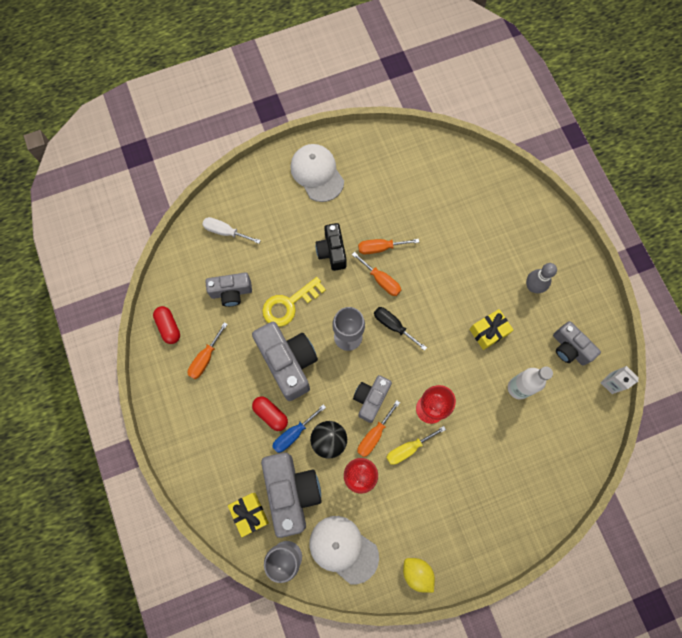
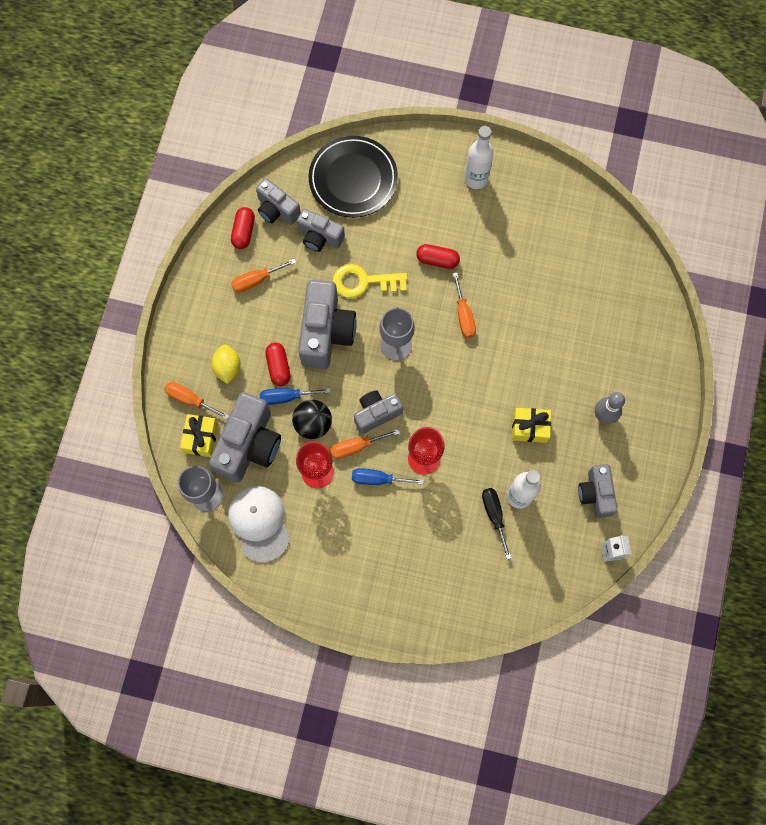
camera: 35 degrees right, 0 degrees up
(183, 293) = (277, 210): none -> grey camera
(225, 232) = (353, 179): white screwdriver -> black plate
(317, 173) = (476, 179): white cap -> white bottle
(332, 252) = (437, 260): black camera -> red capsule
(380, 248) = (484, 285): orange screwdriver -> orange screwdriver (190, 400)
(393, 326) = (444, 363): black screwdriver -> black screwdriver (494, 515)
(408, 449) = (378, 479): yellow screwdriver -> blue screwdriver
(417, 573) = (308, 588): yellow lemon -> yellow lemon (227, 368)

